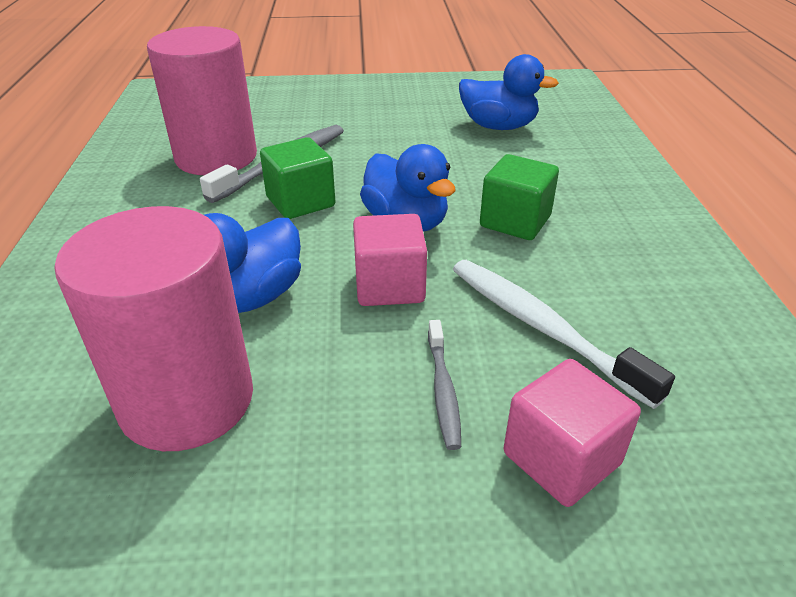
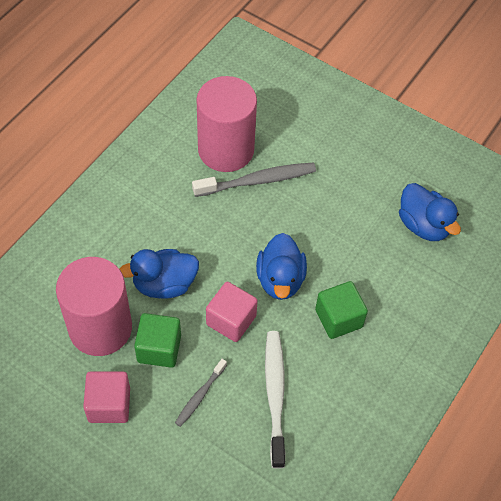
camera: 35 degrees right, 20 degrees up
(300, 202) = (240, 225): green cube -> green cube (159, 348)
(561, 458) = (213, 459): pink cube -> pink cube (109, 404)

